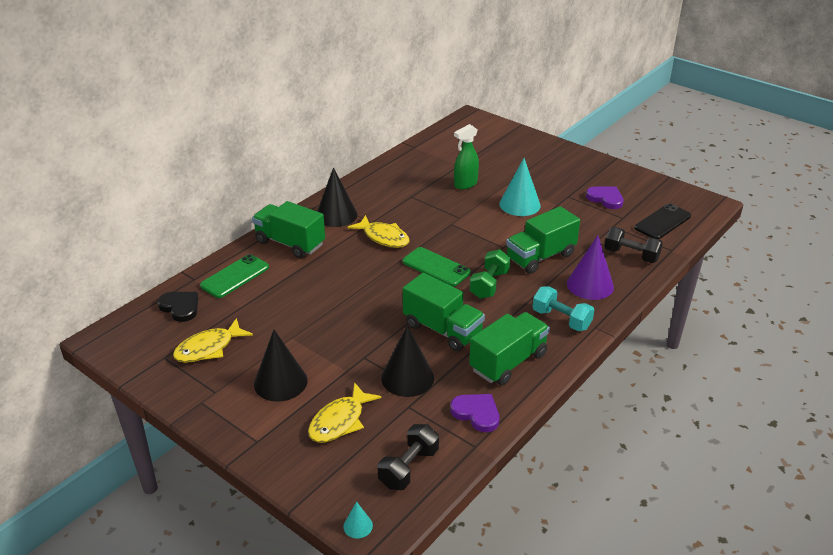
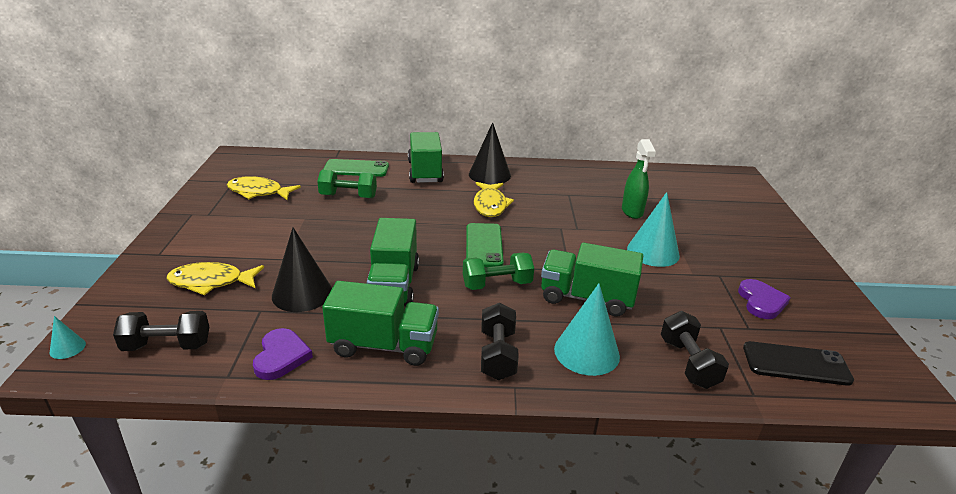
camera: 50 degrees right, 5 degrees down
(180, 307) = (296, 165): black heart -> none
(280, 382) = (242, 235): black cone -> none
(282, 300) = (348, 196): none -> green dumbbell
(465, 184) = (632, 212): green spray bottle -> green spray bottle turned 105 degrees counterclockwise
(561, 319) = (498, 355): turquoise dumbbell -> black dumbbell
(590, 285) = (586, 352): purple cone -> turquoise cone

